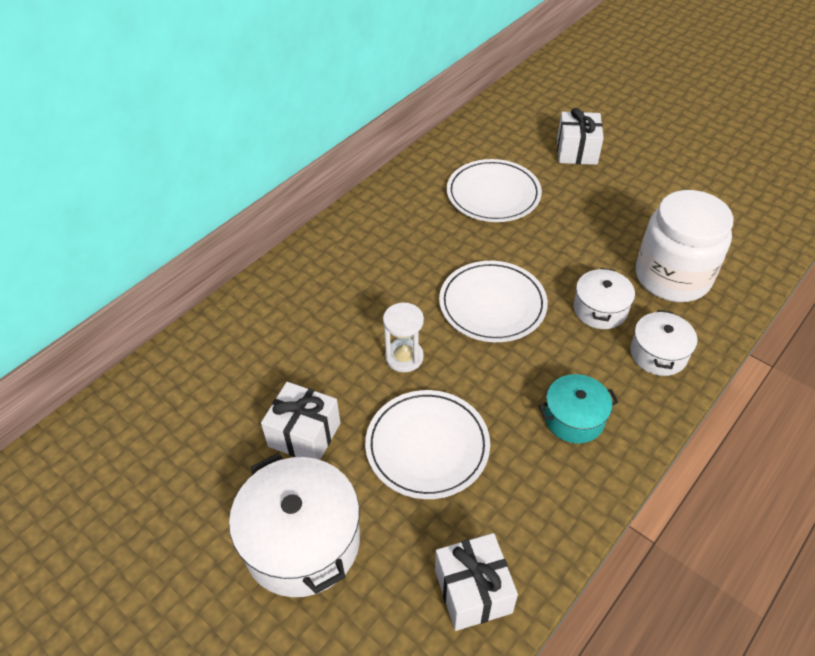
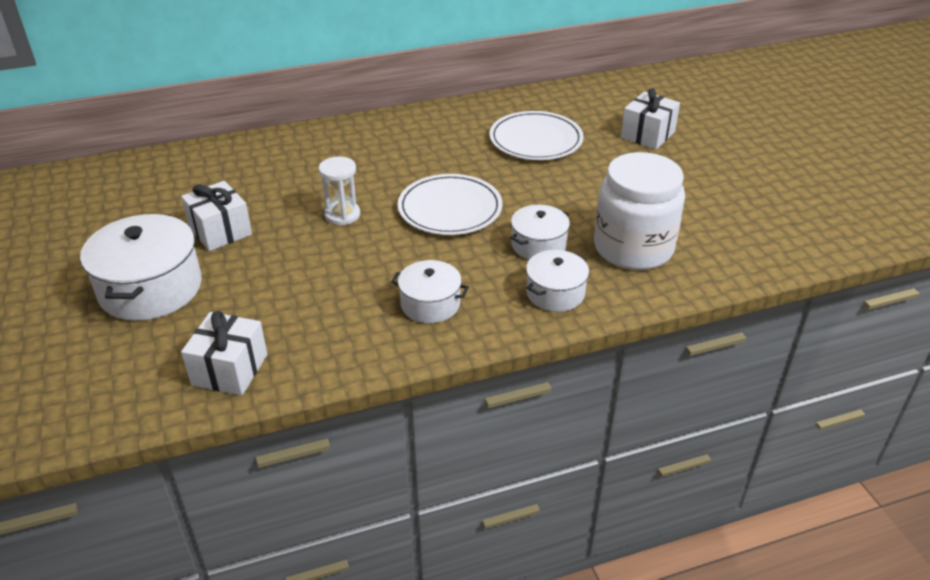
camera: 30 degrees right, 10 degrees down
(427, 446) = (297, 273): white plate -> none
(574, 418) = (430, 304): turquoise pot -> white pot

